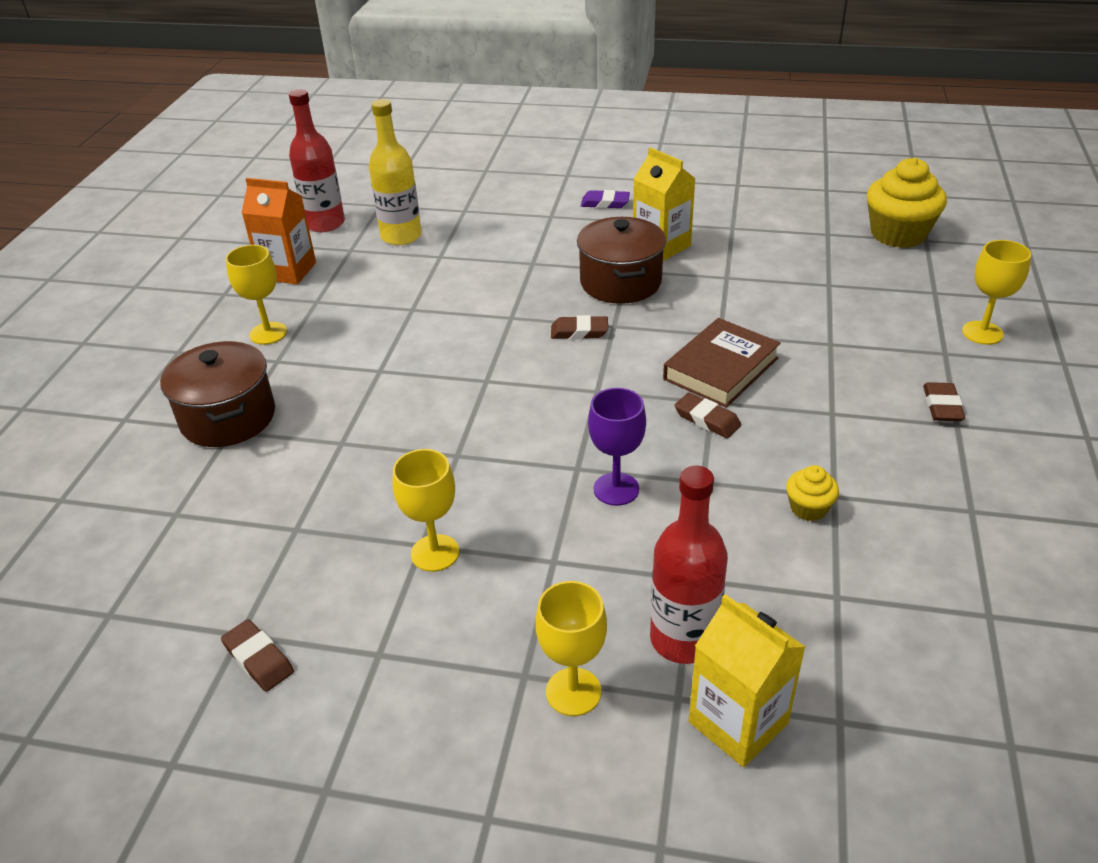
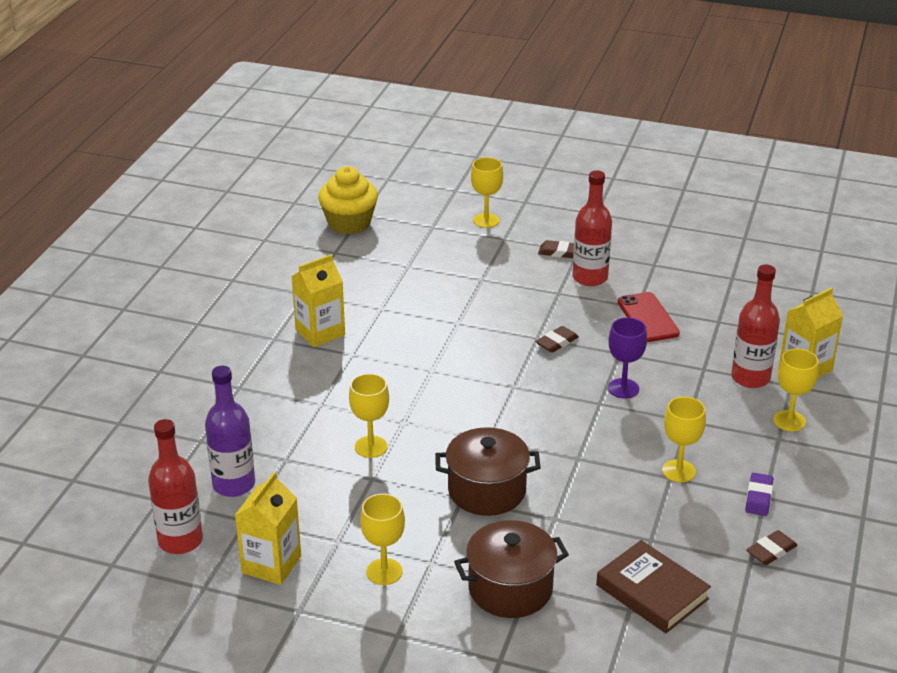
camera: 85 degrees left, 5 degrees down
(288, 271) = (271, 564): orange carton -> yellow carton
(401, 236) = (234, 484): yellow bottle -> purple bottle
(464, 302) = (371, 447): none -> yellow goblet
(579, 332) = (435, 387): brown eraser -> none
(605, 203) = (229, 354): purple eraser -> purple eraser (759, 497)
(620, 282) = (370, 360): brown pot -> brown pot (487, 490)
(721, 368) = (500, 328): brown book -> brown book (652, 592)
(808, 508) = (648, 318): yellow cupcake -> red phone
(889, 440) = (590, 278): none -> red bottle

